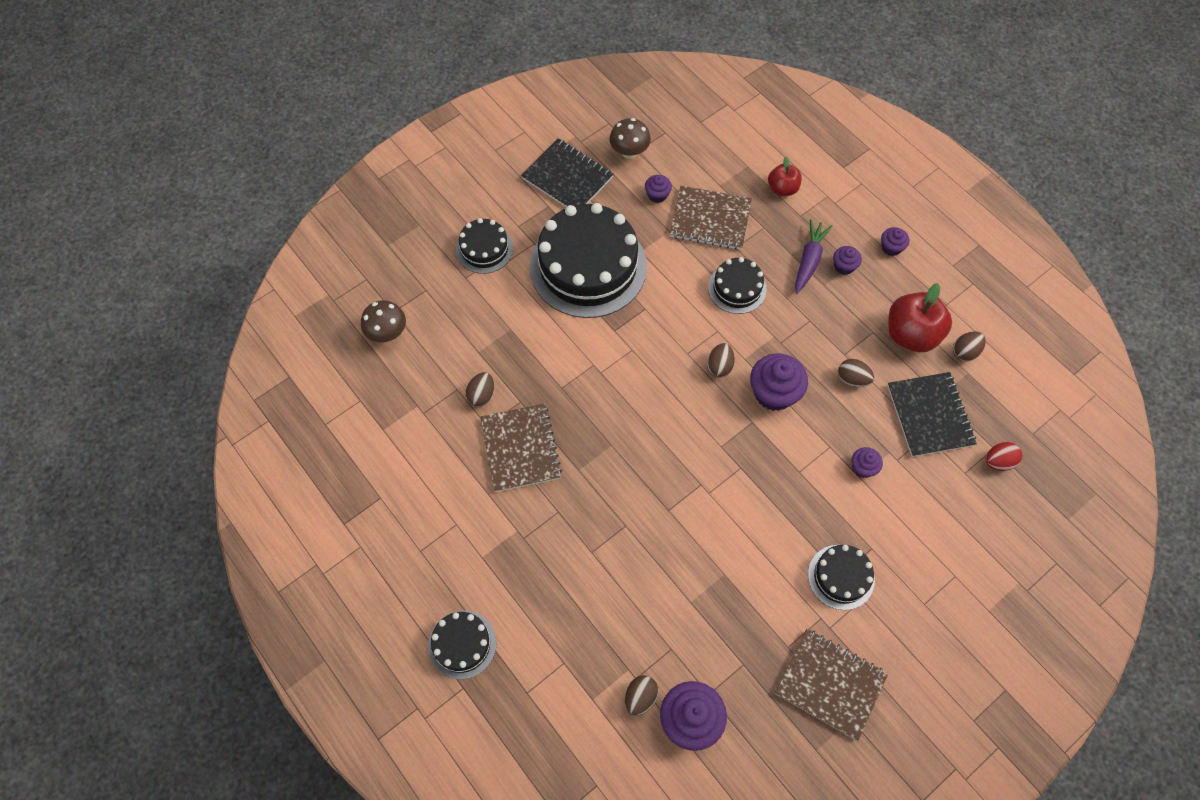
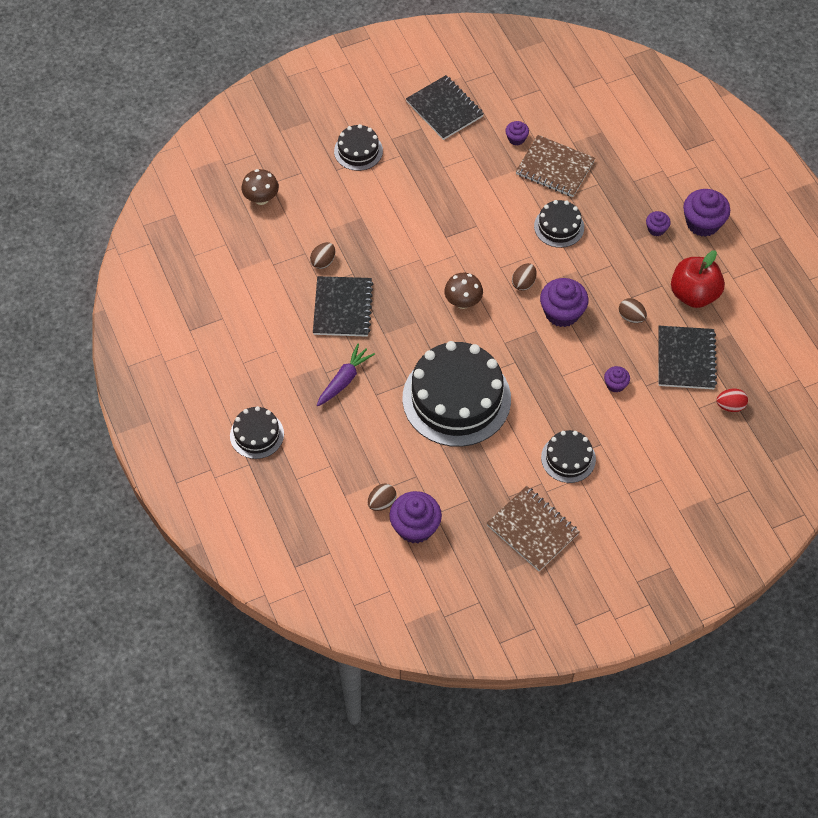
camera: 15 degrees right, 5 degrees down
(520, 448) = (342, 308): brown notebook -> black notebook
(588, 266) = (439, 183): black cake -> black cake (456, 398)
(629, 152) = (504, 99): brown mushroom -> brown mushroom (463, 302)
(782, 189) = (625, 156): red apple -> none
(809, 260) = (628, 218): purple carrot -> purple carrot (344, 380)
(891, 247) = (702, 223): purple cupcake -> purple cupcake, size x1.90
(964, 352) = (734, 318): brown egg -> none

